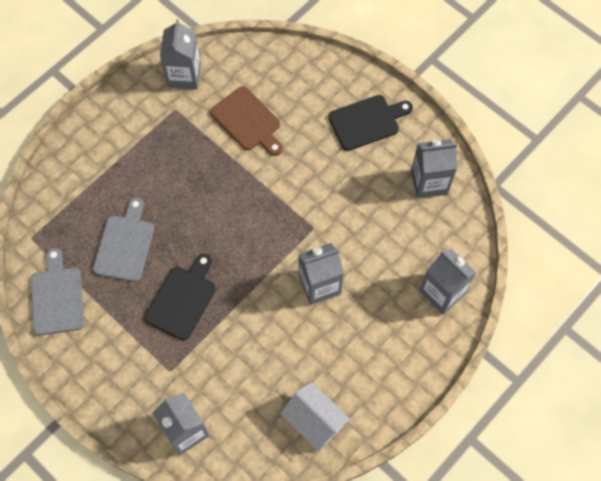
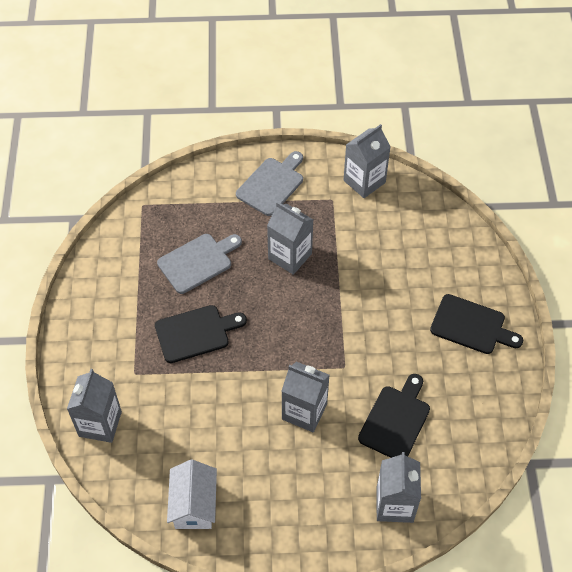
camera: 45 degrees right, 10 degrees down
(57, 297) = (116, 257): grey cutting board -> grey cutting board (272, 184)
(248, 121) = (377, 250): brown cutting board -> none
(385, 234) = (395, 420): none -> black cutting board
(429, 182) = (474, 413): grey carton -> grey carton (290, 256)

